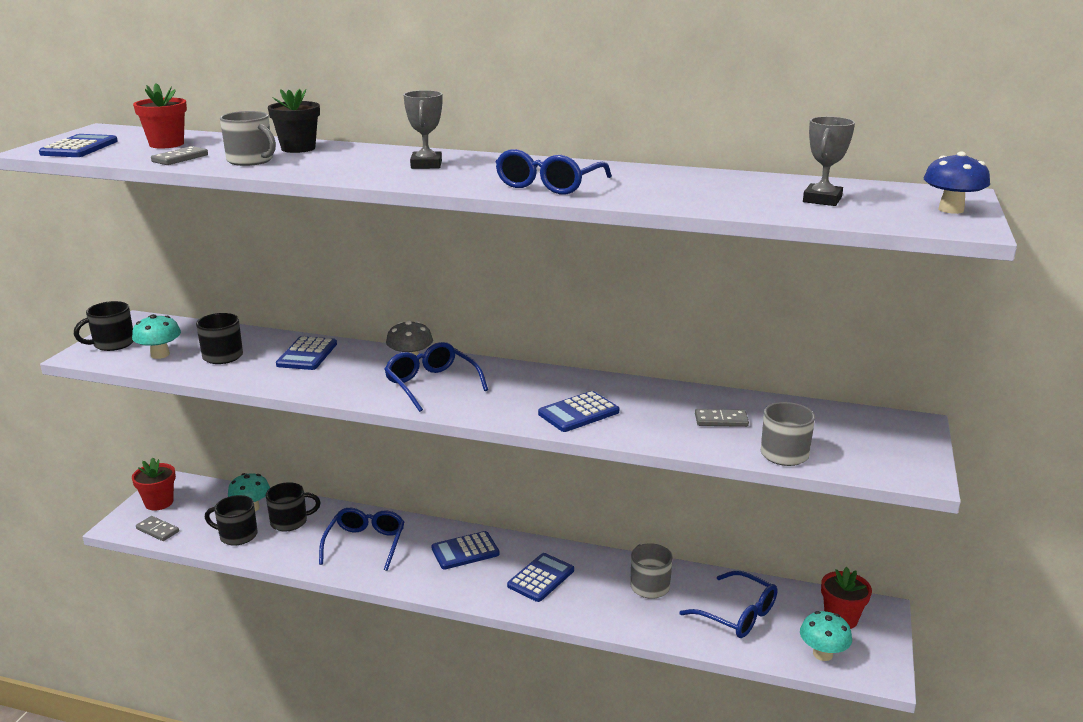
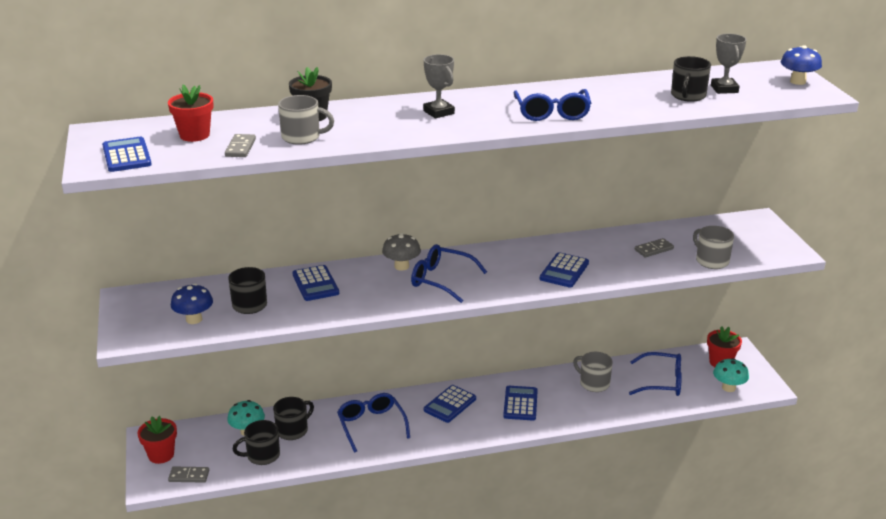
camera: 30 degrees left, 5 degrees up
(113, 344) = (136, 322): black mug -> black mug (688, 96)
(160, 354) = (194, 319): turquoise mushroom -> blue mushroom

